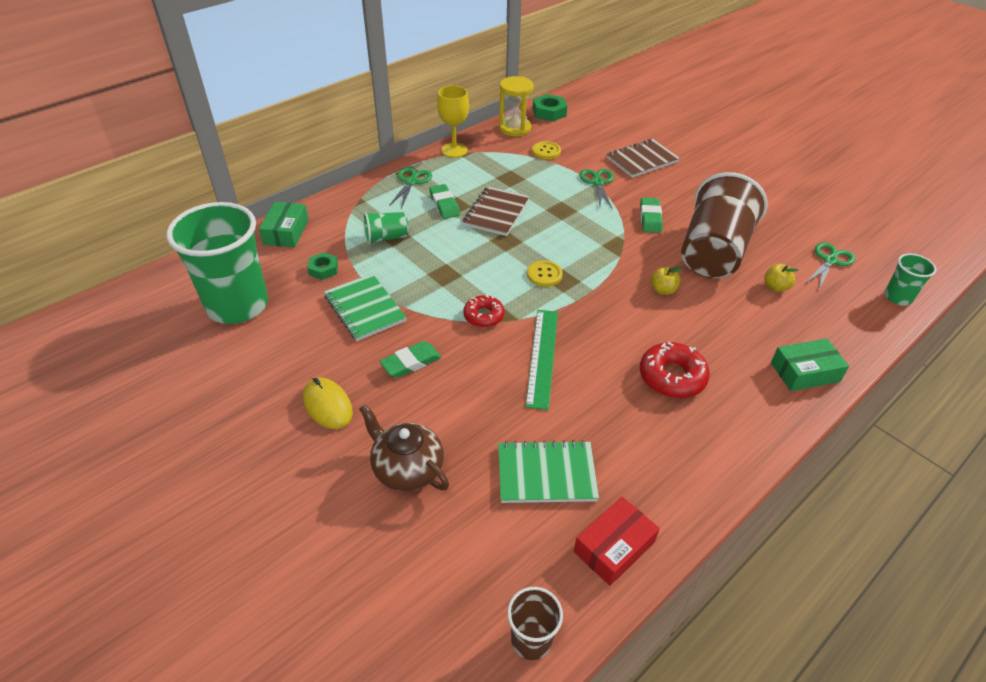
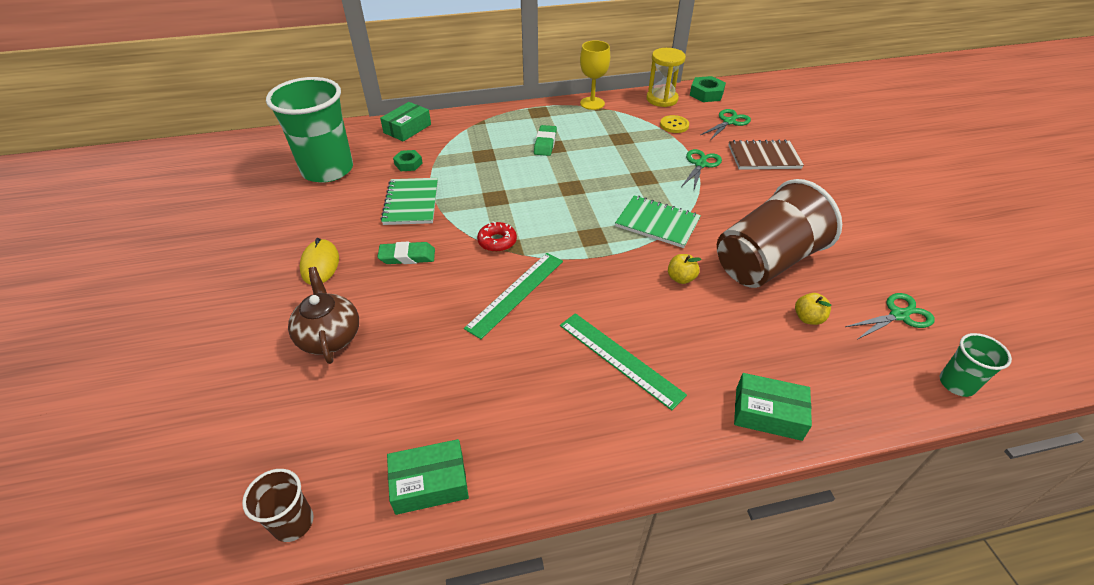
camera: 30 degrees right, 0 degrees up
(386, 238) = (476, 155): green cup -> none
(411, 182) = (534, 118): green scissors -> green scissors (729, 122)
(496, 213) = (583, 162): brown notebook -> none
(544, 275) = (579, 226): yellow button -> none
(546, 473) = (431, 391): green notebook -> green notebook (657, 223)
(614, 547) = (430, 483): red box -> green box
(650, 218) = (726, 210): green eraser -> none
(672, 377) = (619, 359): red donut -> green ruler

